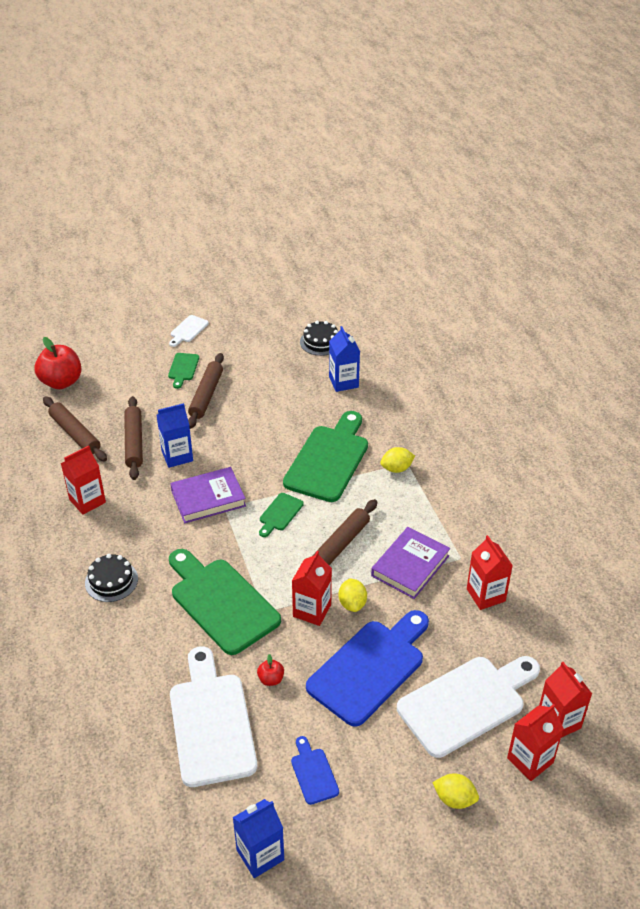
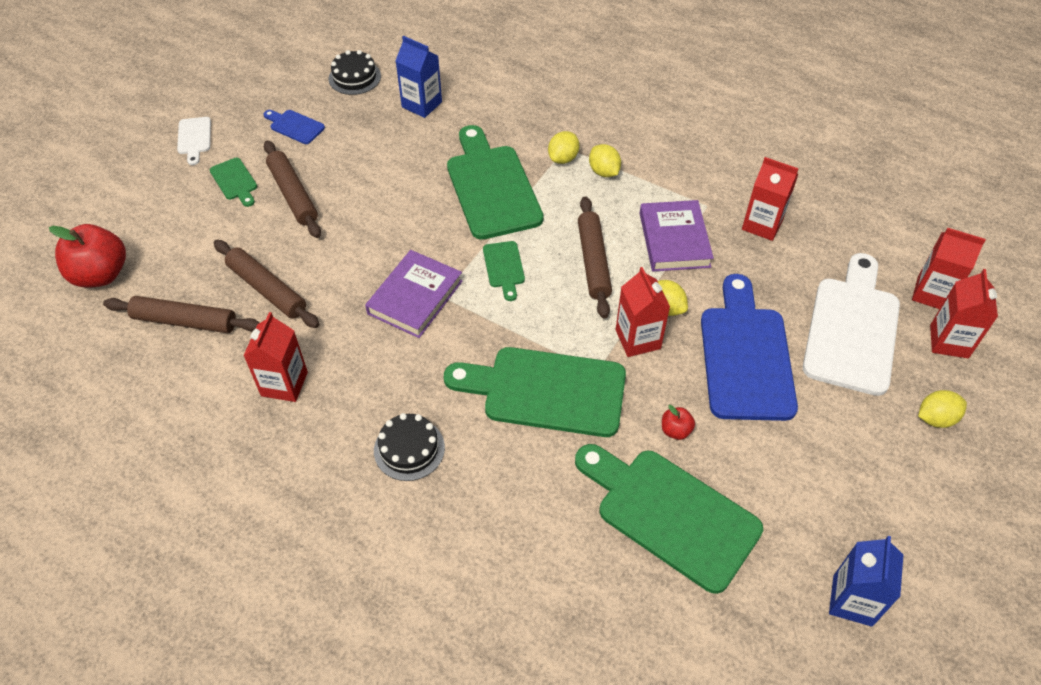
camera: 40 degrees left, 10 degrees up
(177, 456) = (332, 275): blue carton -> none
(211, 722) = (670, 514): white cutting board -> green cutting board
(313, 773) = (808, 488): blue cutting board -> blue cutting board (295, 126)
(414, 493) = (604, 172): none -> yellow lemon

